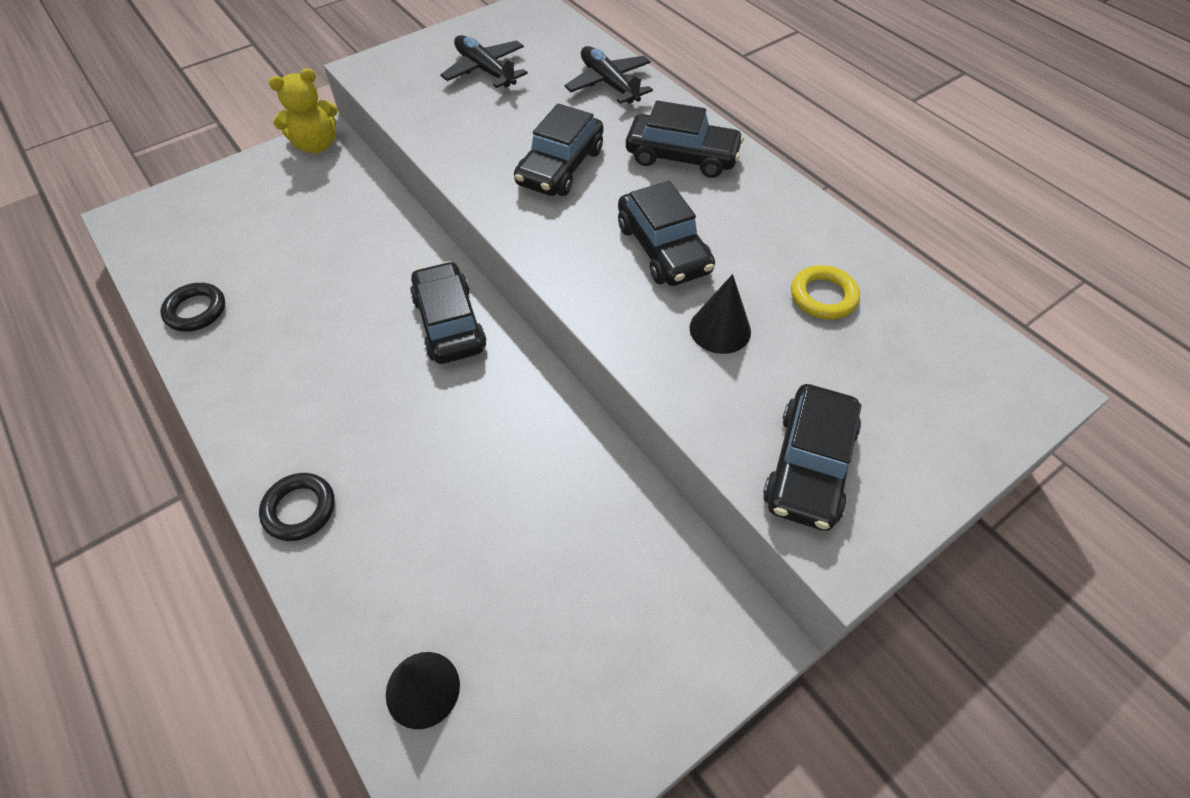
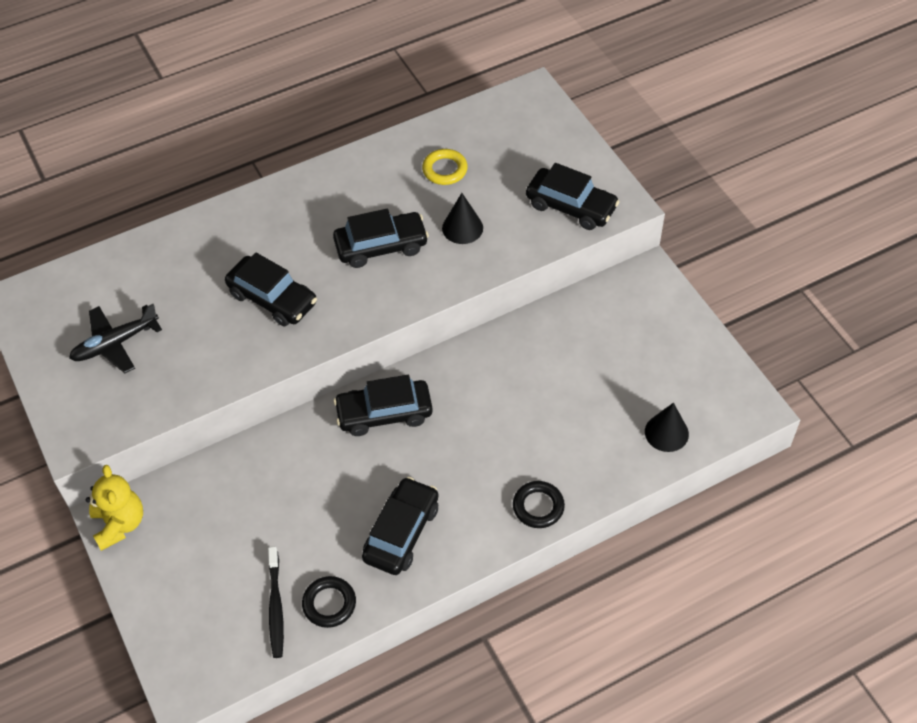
camera: 80 degrees left, 0 degrees up
(202, 268) = (276, 606): none -> black toothbrush
(608, 84) = (169, 254): black plane -> none
(682, 156) = (282, 219): black car -> black car (401, 532)

